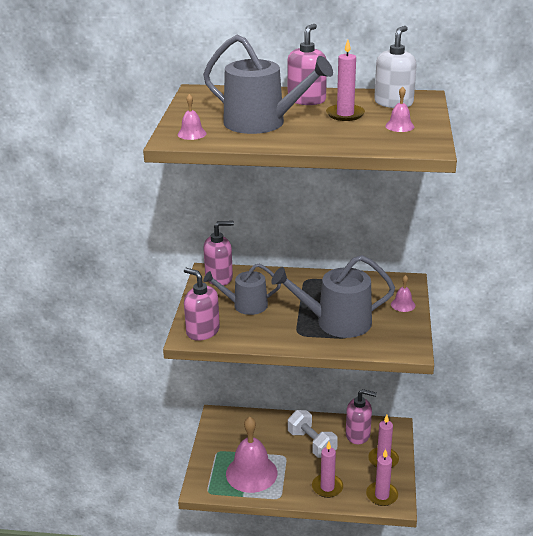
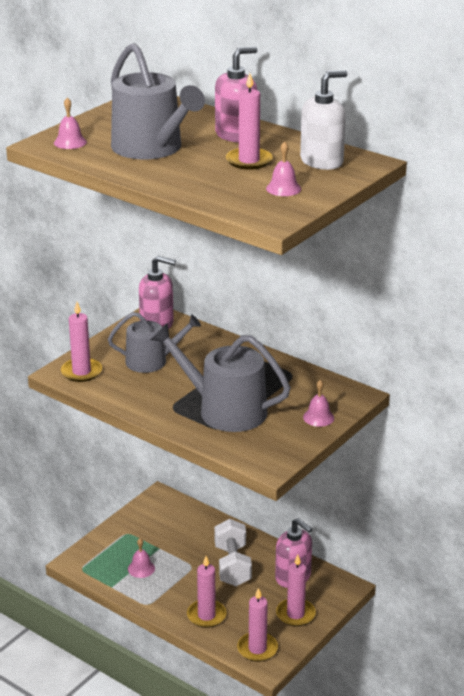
camera: 30 degrees right, 0 degrees up
(202, 331) = (81, 372): pink soap dispenser -> pink candle
(245, 305) = (152, 361): grey watering can -> grey watering can turned 150 degrees clockwise
(251, 473) = (141, 568): pink bell -> pink bell, size x0.43

